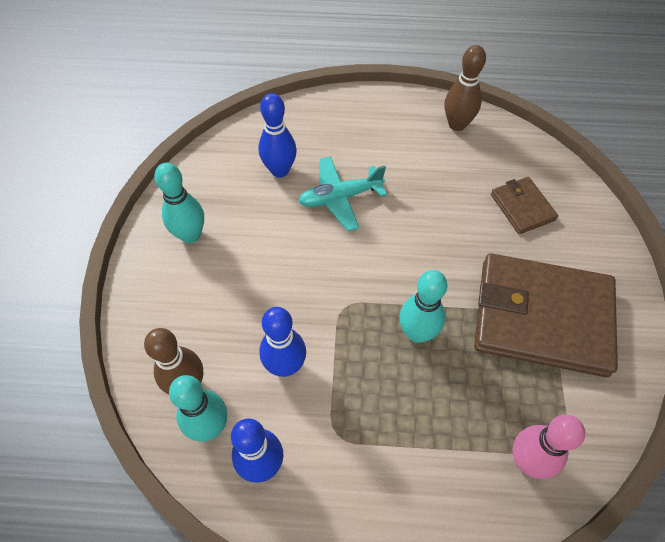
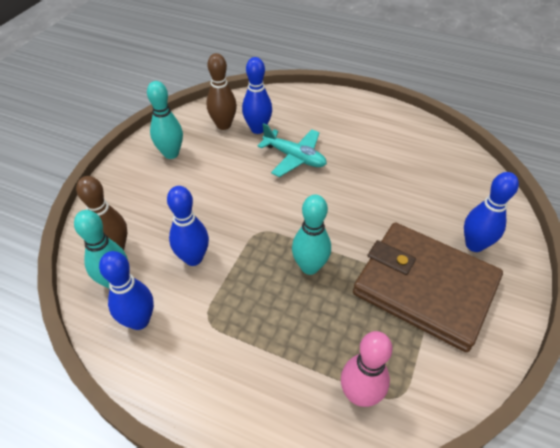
camera: 20 degrees right, 10 degrees down
(340, 197) = (294, 157): turquoise plane -> turquoise plane turned 150 degrees counterclockwise
(457, 125) = (414, 131): brown bowling pin -> brown bowling pin (223, 125)
(522, 207) = (444, 202): brown wallet -> none
(570, 251) = (474, 245): none -> blue bowling pin

